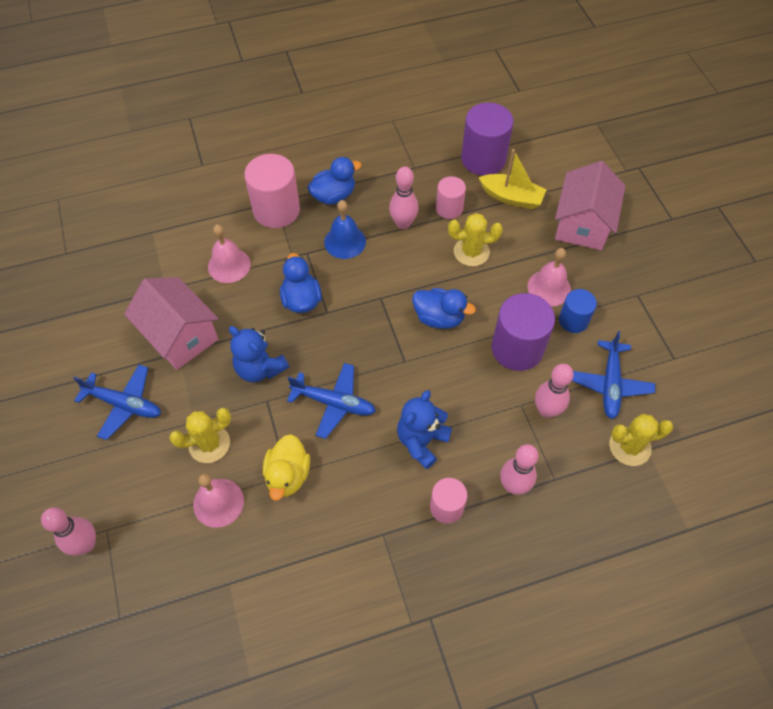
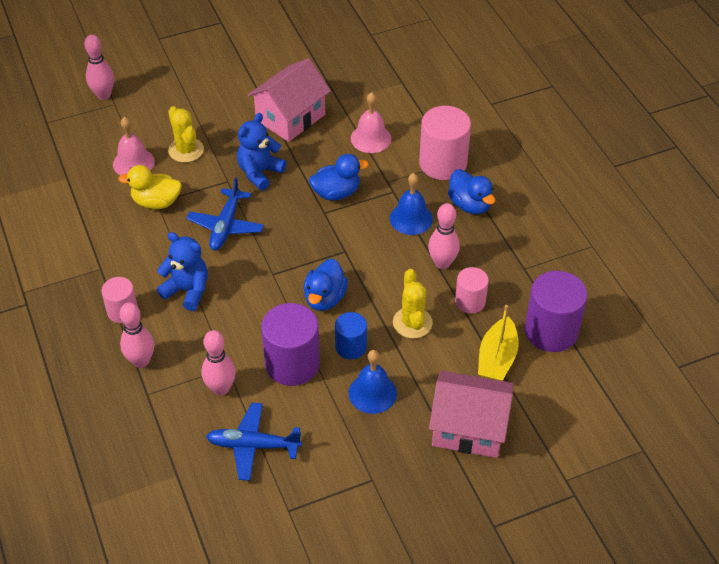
camera: 85 degrees right, 10 degrees down
(124, 404) = (222, 95): blue plane -> none
(549, 288) = (372, 393): pink bell -> blue bell
(573, 320) = (331, 414): blue cylinder -> blue cylinder (351, 347)
(629, 446) = (180, 459): yellow cactus -> none

